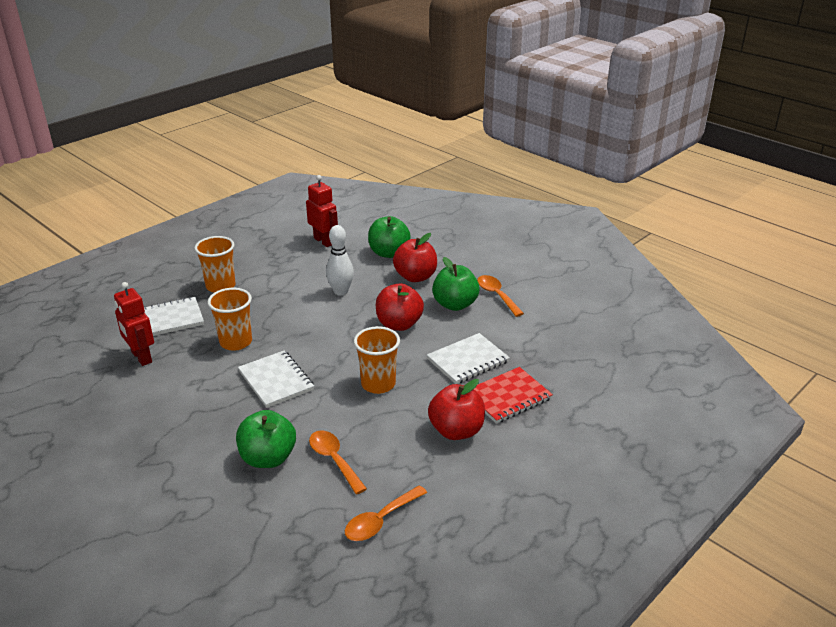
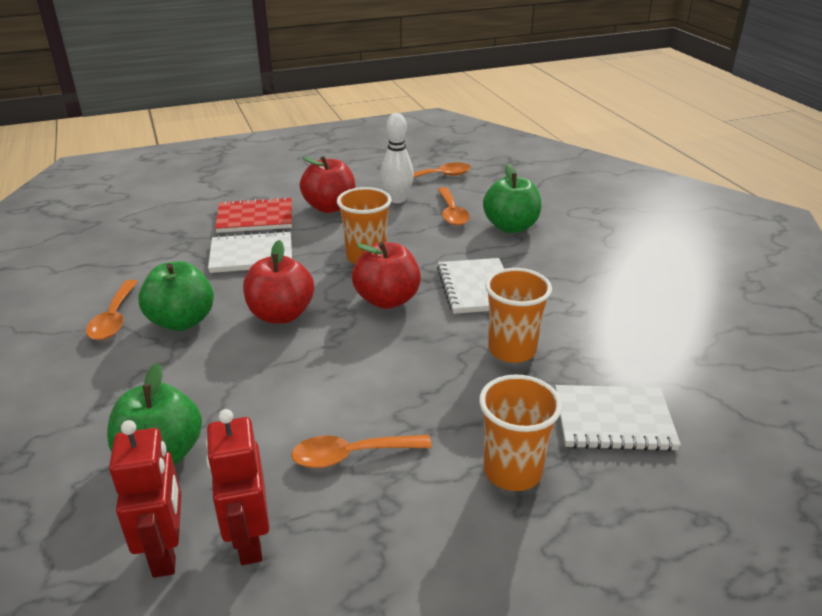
camera: 155 degrees left, 0 degrees up
(141, 357) = (652, 364): red robot -> red robot (166, 552)
(301, 273) = (351, 455): none -> orange spoon
(341, 291) = (314, 392): white bowling pin -> white bowling pin (397, 199)
(415, 277) = (178, 384): red apple -> red apple (387, 300)

